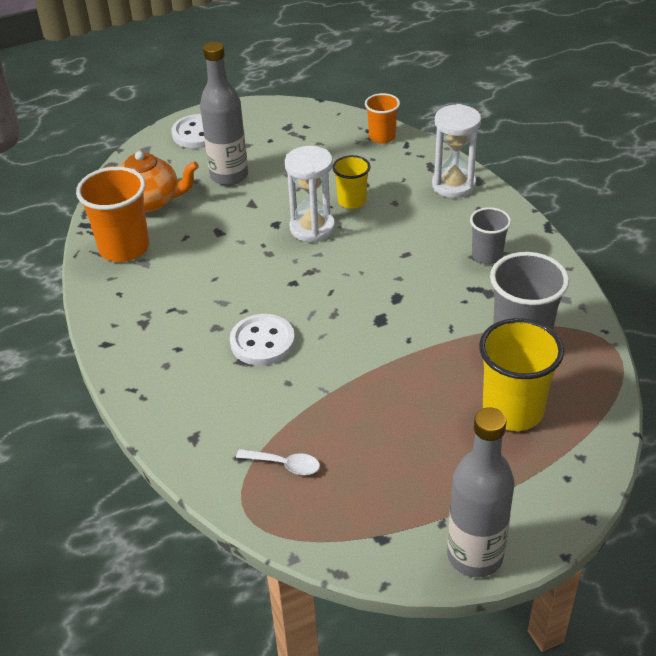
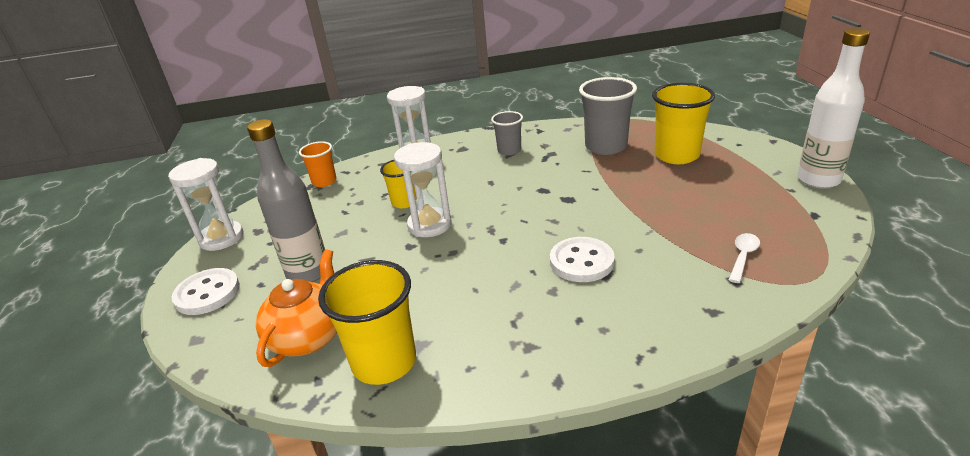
camera: 75 degrees left, 10 degrees down
(124, 248) = (384, 362): orange cup -> yellow cup
(273, 111) = (221, 238): none -> white hourglass
(475, 555) = (818, 180): grey bottle -> white bottle

